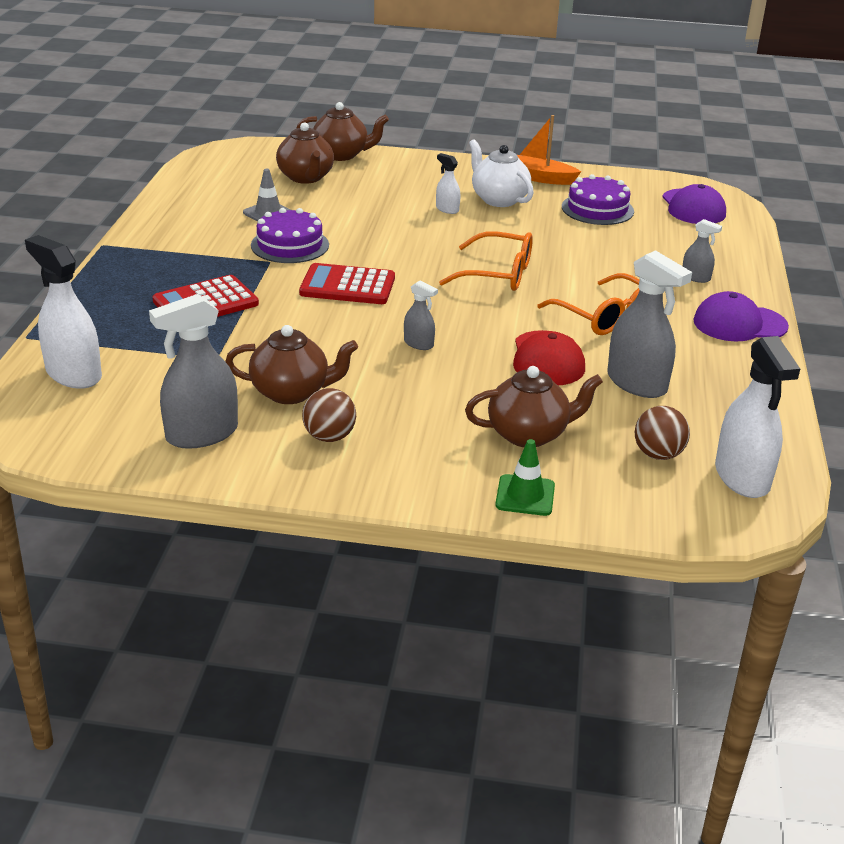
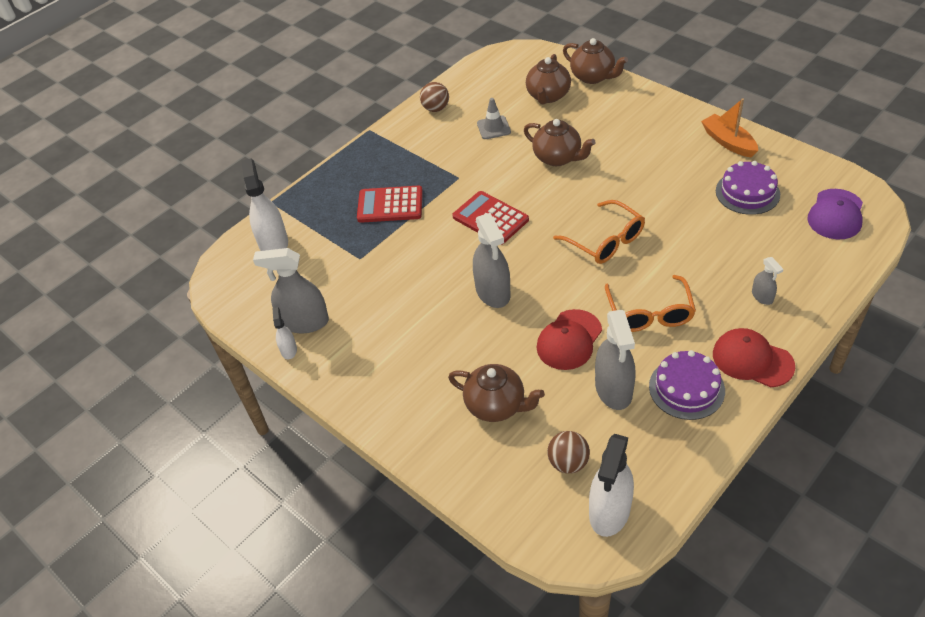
camera: 40 degrees right, 15 degrees up
(290, 245) = (483, 165): purple cake -> purple cake (686, 388)
(291, 392) = (380, 306): brown teapot -> brown teapot (558, 158)
(329, 437) = (372, 355): brown ball -> brown ball (436, 108)
(418, 344) = (493, 292): grey spray bottle -> grey spray bottle, size x1.98
(447, 209) = (625, 159): white spray bottle -> white spray bottle (289, 350)
(498, 199) = (674, 159): white teapot -> none
(525, 495) = (448, 458): green traffic cone -> none
(739, 324) = (752, 360): purple cap -> red cap

